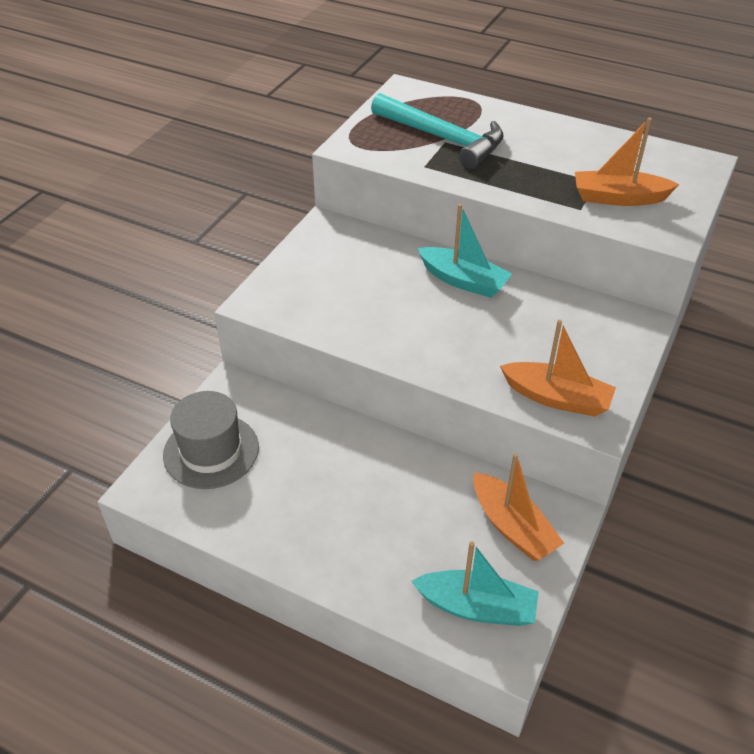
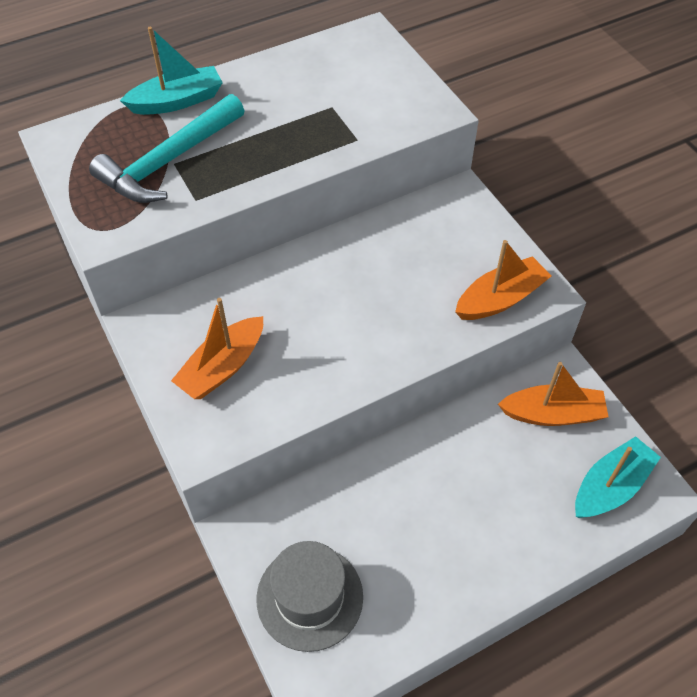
camera: 55 degrees left, 10 degrees up
(443, 139) = (168, 162): turquoise hammer -> turquoise hammer turned 150 degrees clockwise
(463, 281) = (316, 271): turquoise boat -> turquoise boat (177, 101)
(619, 198) = (366, 108): orange boat -> orange boat (223, 367)

